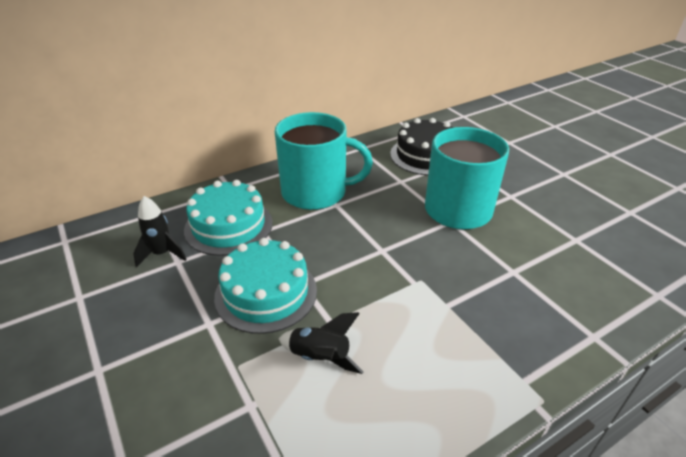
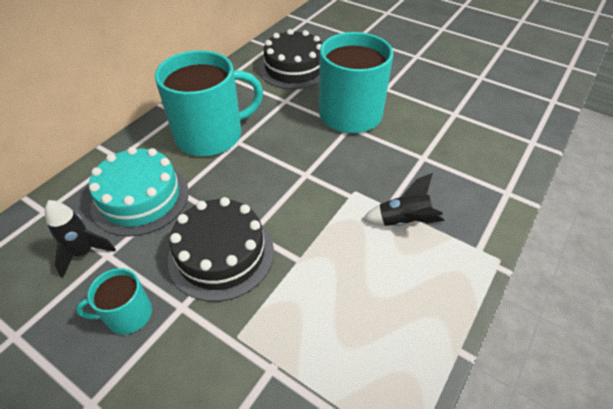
camera: 25 degrees left, 10 degrees up
(165, 313) = (127, 314): none -> turquoise mug
(266, 293) = (221, 254): turquoise cake -> black cake
(320, 358) = (309, 297): black rocket -> black rocket (403, 221)

